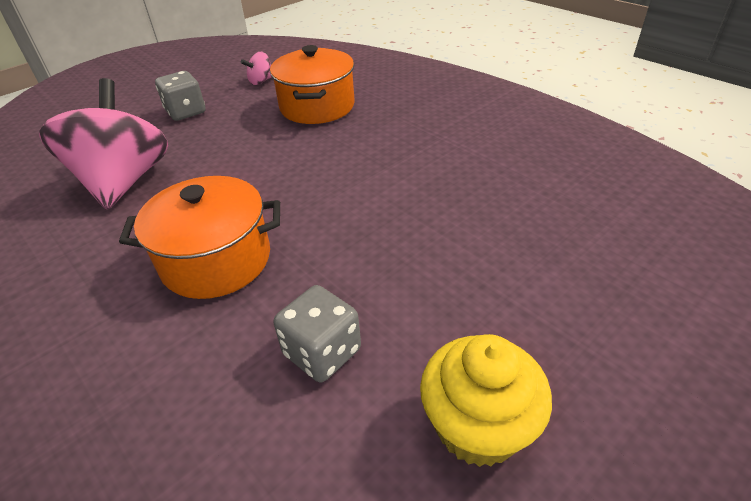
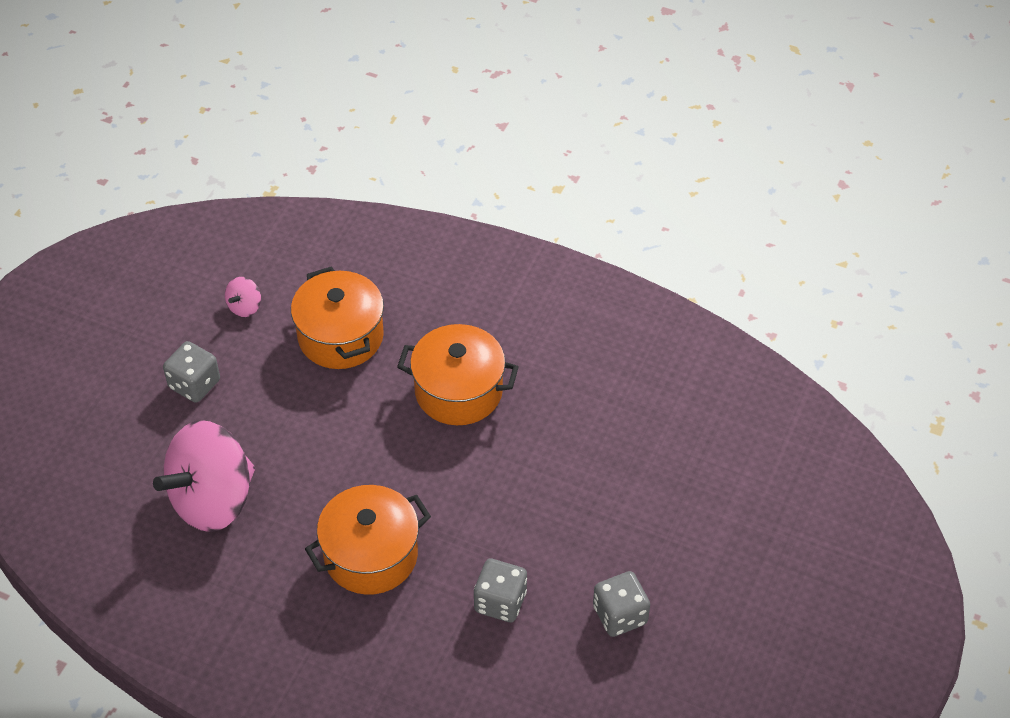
camera: 25 degrees left, 10 degrees up
(124, 181) = (213, 499): pink spinning top -> pink spinning top turned 105 degrees counterclockwise
(393, 156) = (458, 391): none -> orange pot
(477, 426) = (620, 615): yellow cupcake -> grey dice

